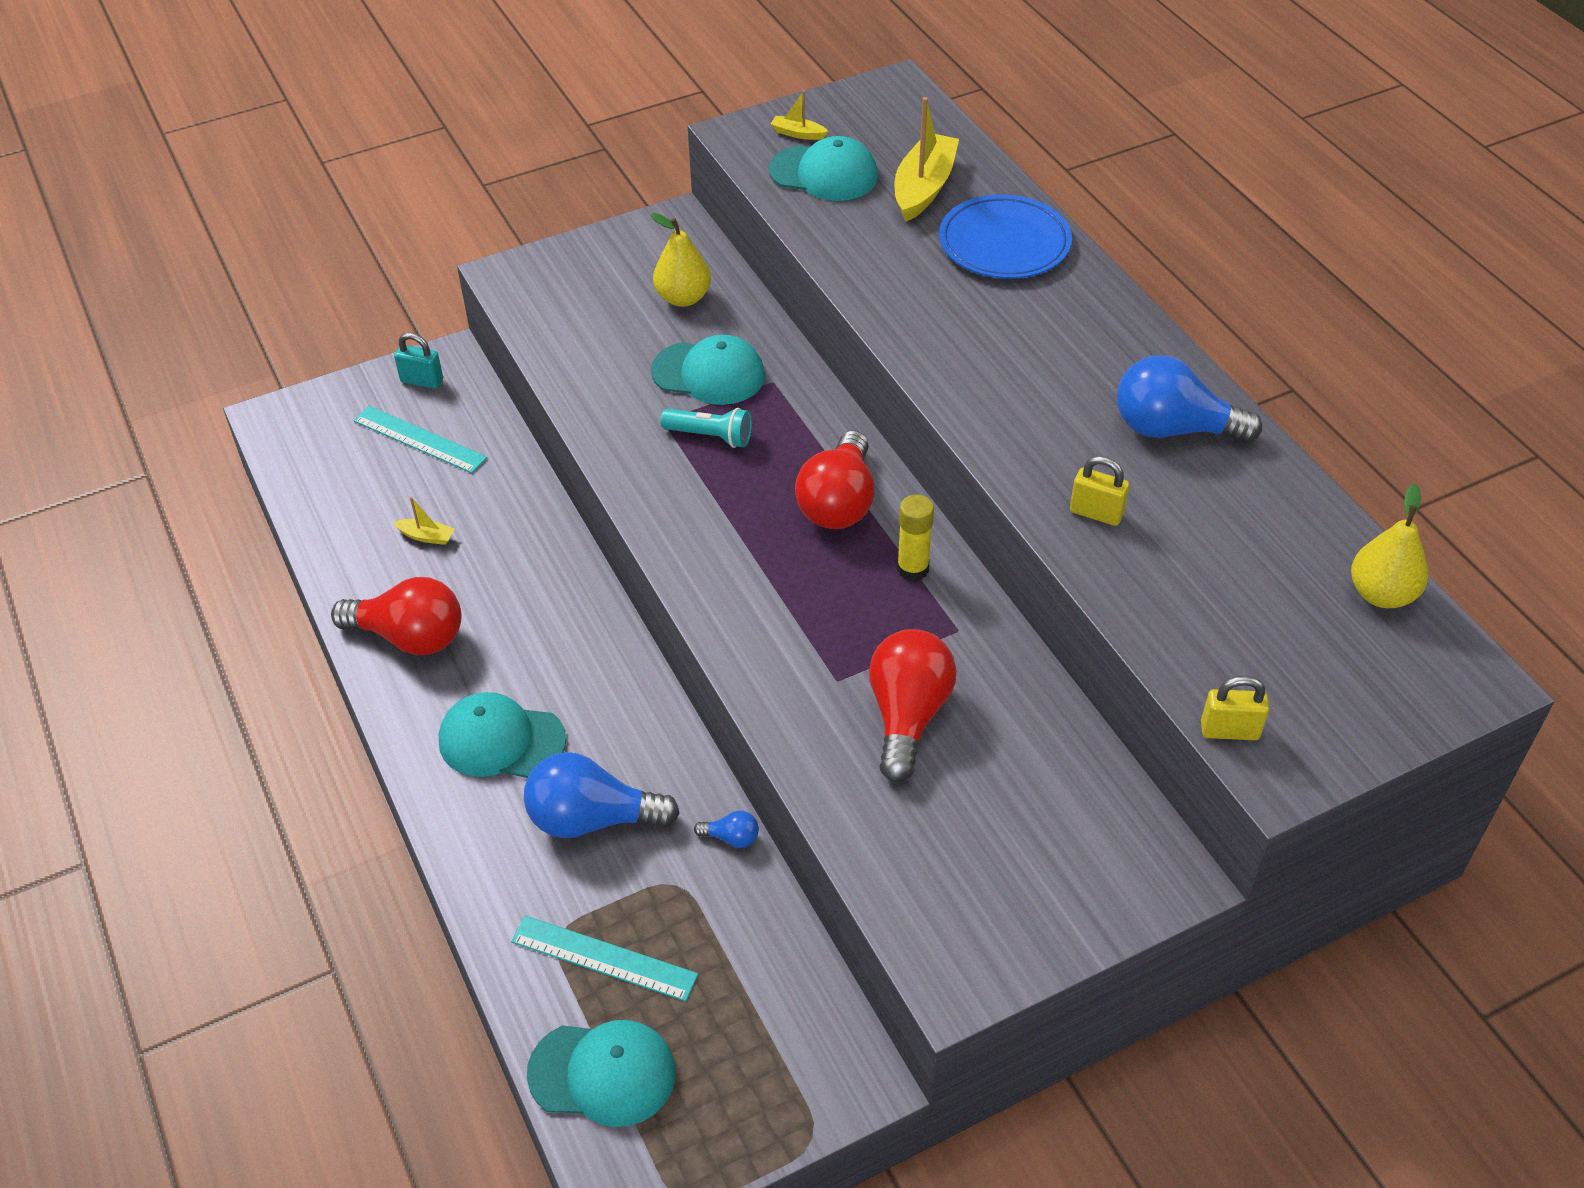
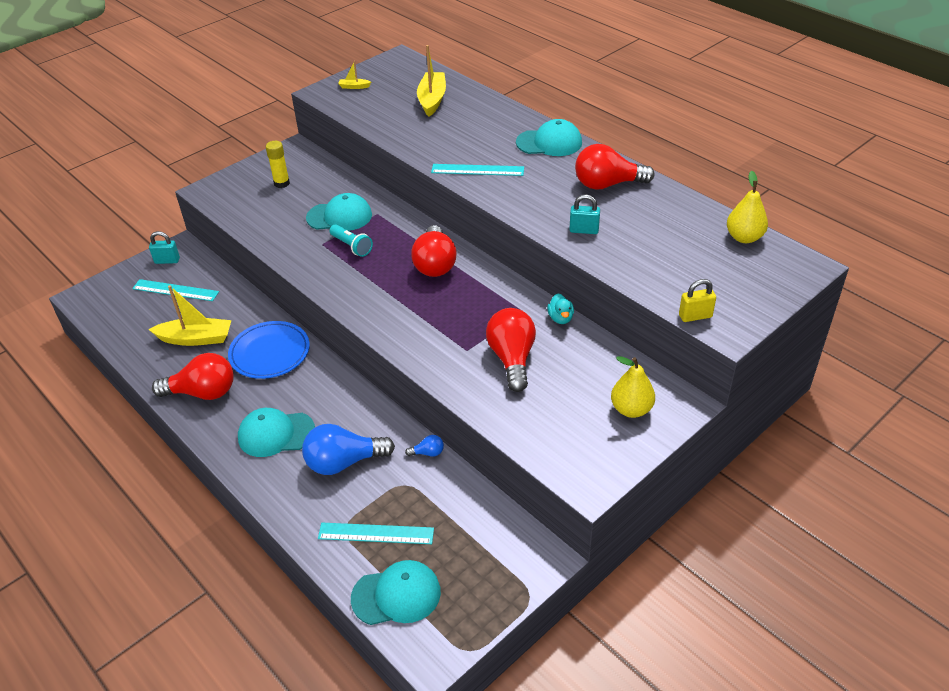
camera: 15 degrees left, 5 degrees down
(426, 536) = (196, 338): yellow boat -> yellow boat, size x2.14
(683, 298) = (312, 183): yellow pear -> yellow pear (631, 409)
(710, 436) = (351, 246): turquoise flashlight -> turquoise flashlight turned 45 degrees clockwise
(824, 173) = (375, 102): turquoise cap -> turquoise cap (549, 143)
(912, 569) = (487, 287): yellow glue stick -> yellow glue stick (282, 183)
(953, 349) = (477, 170): none -> turquoise ruler
(1004, 243) = (485, 117): blue plate -> blue plate (270, 353)
(1017, 658) = (560, 318): none -> turquoise duck
(1096, 513) = (584, 230): yellow padlock -> turquoise padlock
(1172, 429) = (607, 184): blue light bulb -> red light bulb

